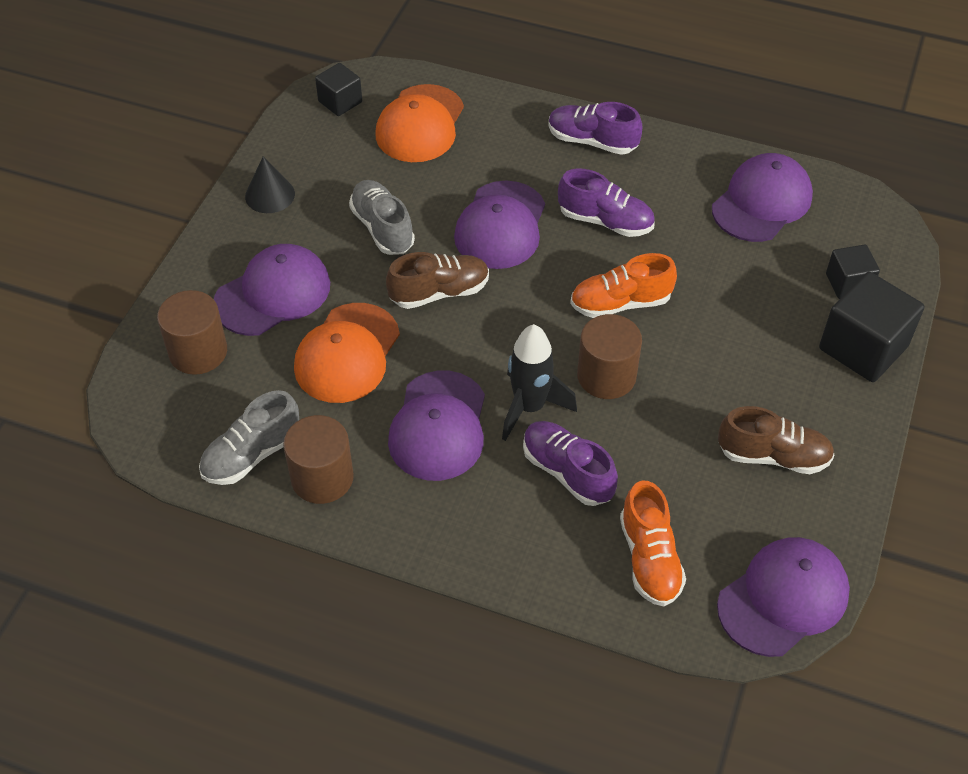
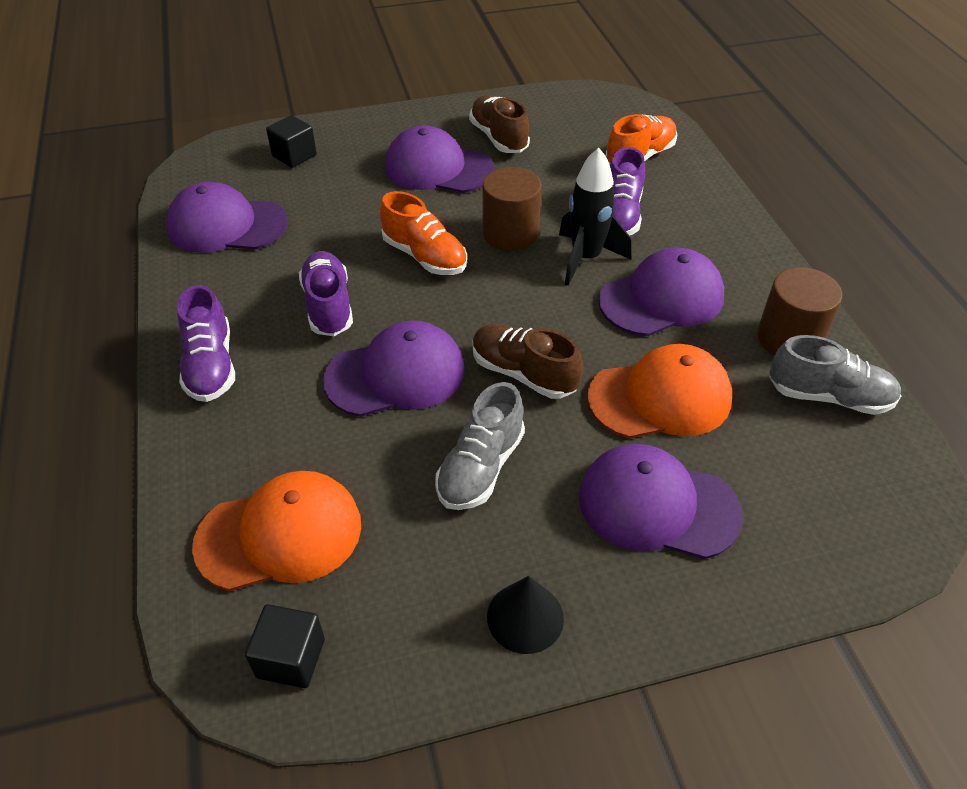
camera: 125 degrees left, 5 degrees down
(198, 352) = (790, 518): brown cylinder -> none
(783, 598) = (601, 103): purple cap -> purple cap (438, 168)
(863, 348) = (358, 132): black cube -> none

